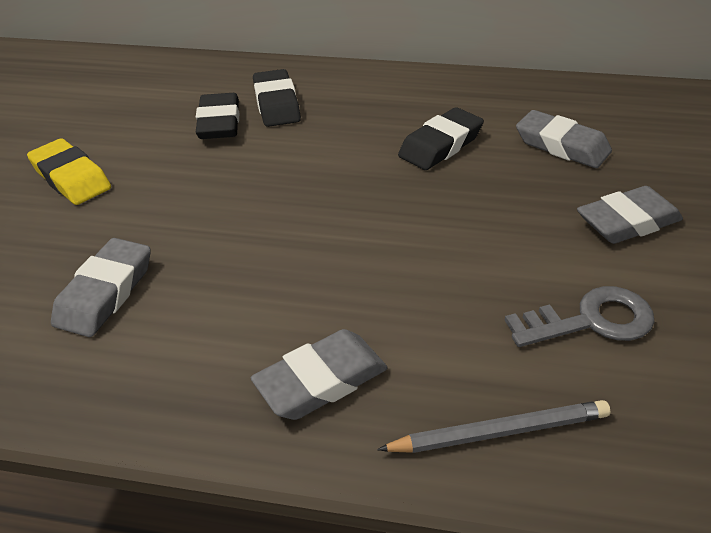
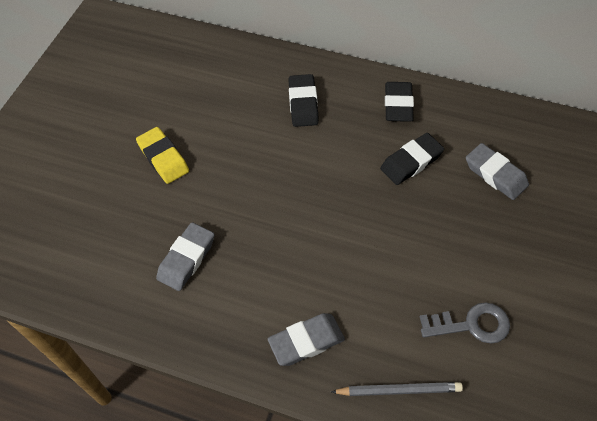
camera: 10 degrees right, 15 degrees up
(219, 123) = (262, 118): black eraser -> black eraser (398, 105)
(627, 222) = (519, 251): grey eraser -> none

